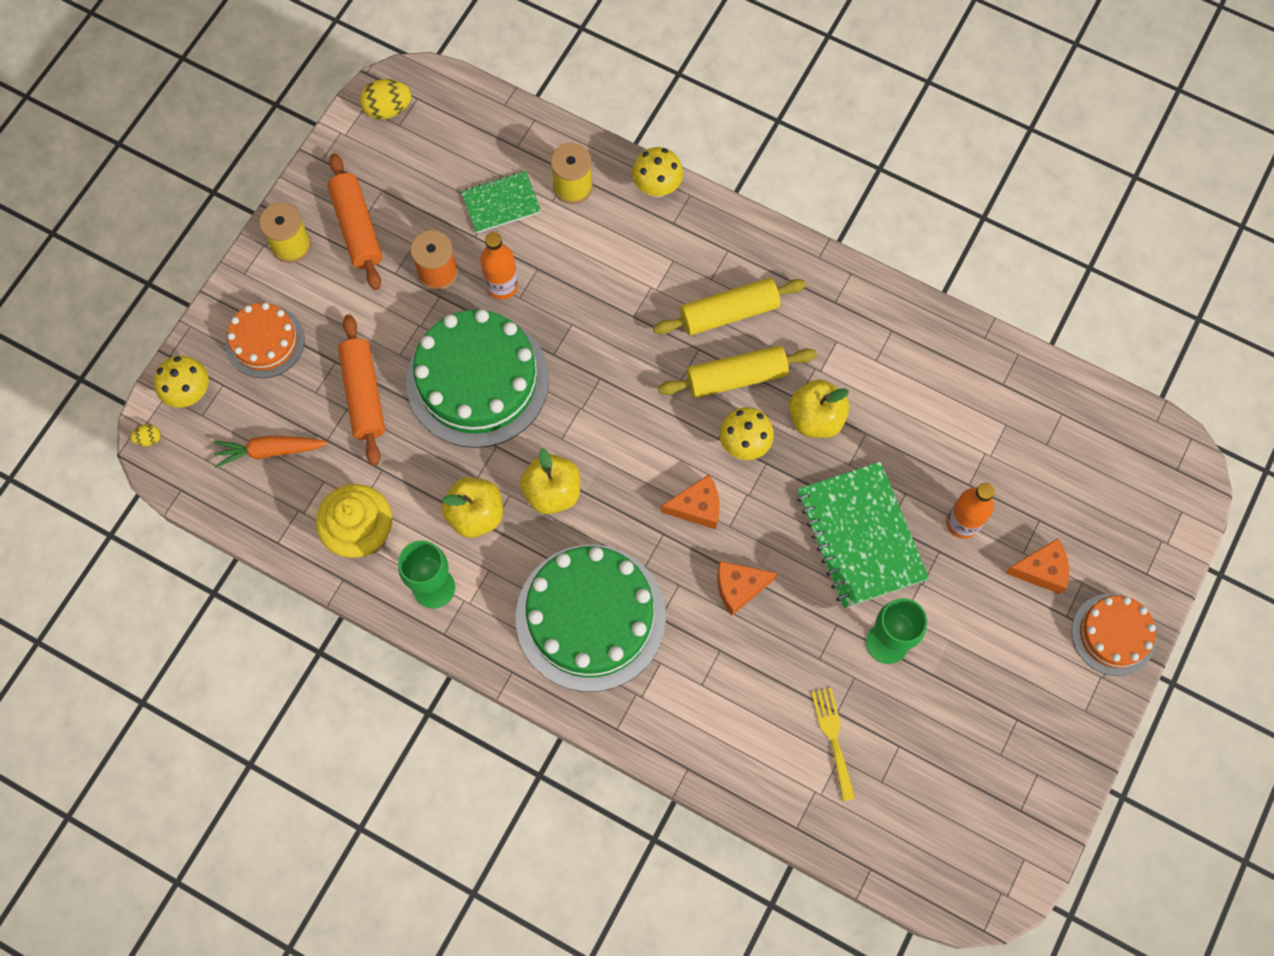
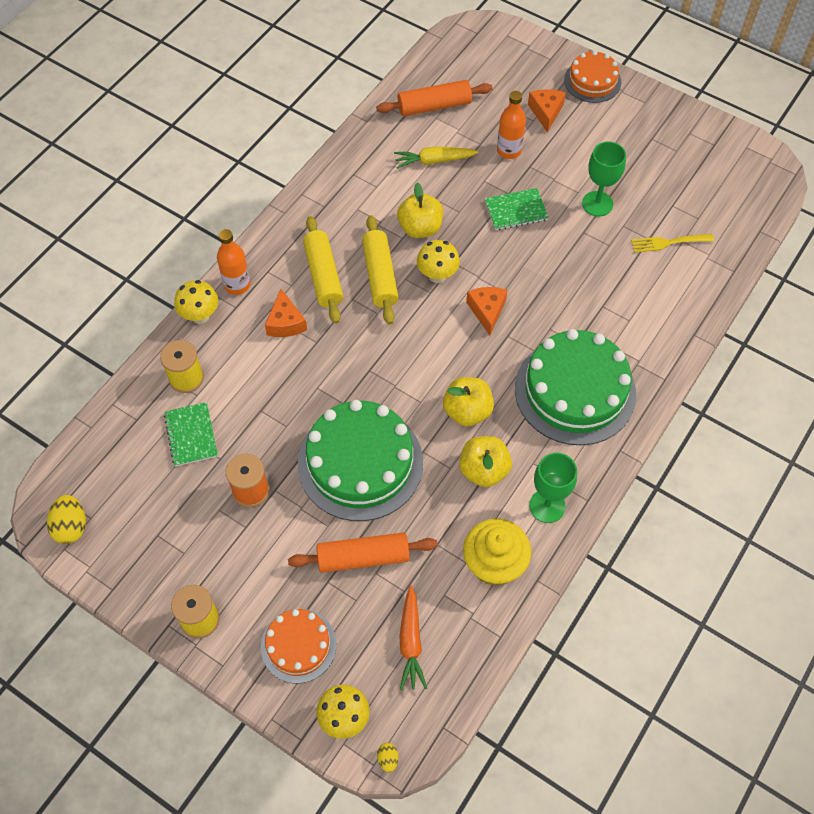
camera: 85 degrees left, 10 degrees down
(357, 228) = (192, 558): orange rolling pin -> orange rolling pin (434, 106)
(502, 285) = (272, 439): orange bottle -> orange bottle (237, 285)
(739, 587) = (553, 289): orange cheese -> orange cheese (285, 323)
(860, 536) = (516, 210): green notebook -> green notebook, size x0.57
(929, 427) = (434, 161): none -> yellow carrot

